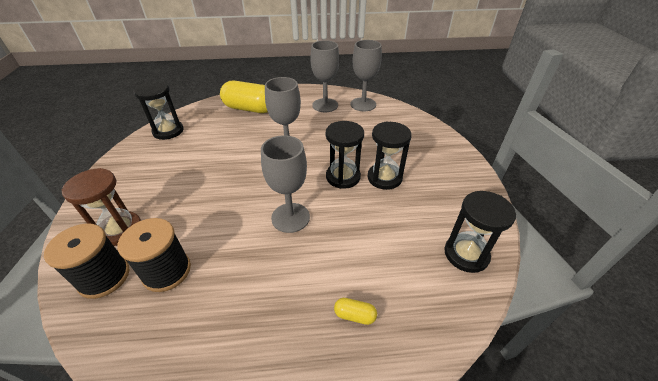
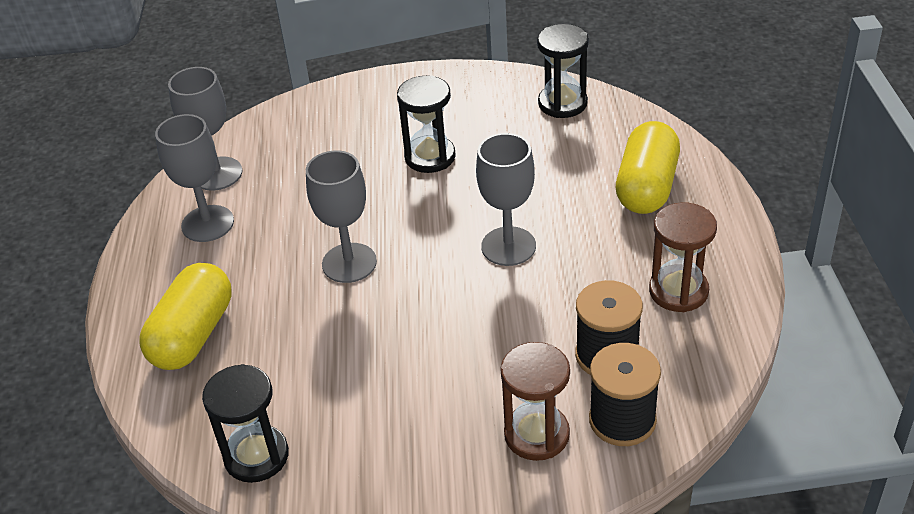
camera: 85 degrees left, 0 degrees up
(215, 330) = (678, 291): none -> brown hourglass
(343, 177) = (425, 197): black hourglass -> none
(354, 315) = (646, 187): yellow capsule -> yellow capsule, size x2.49

